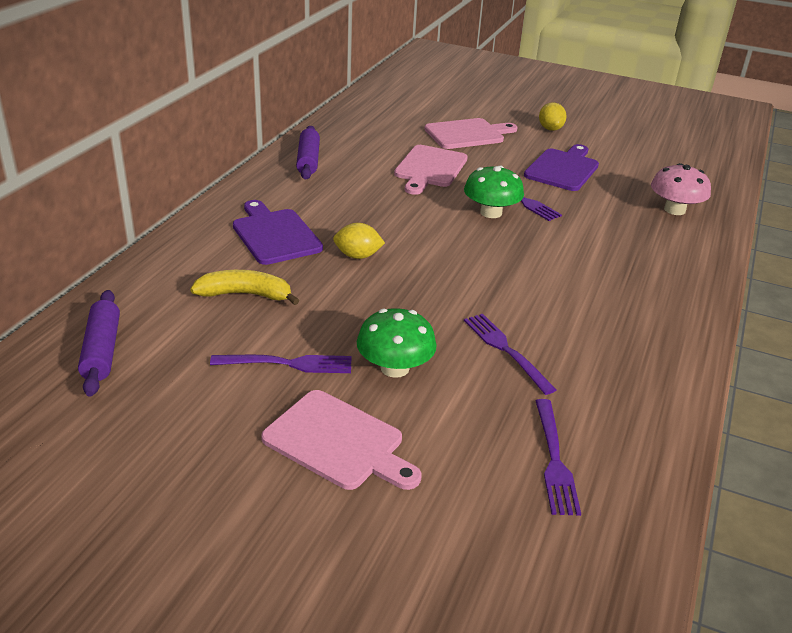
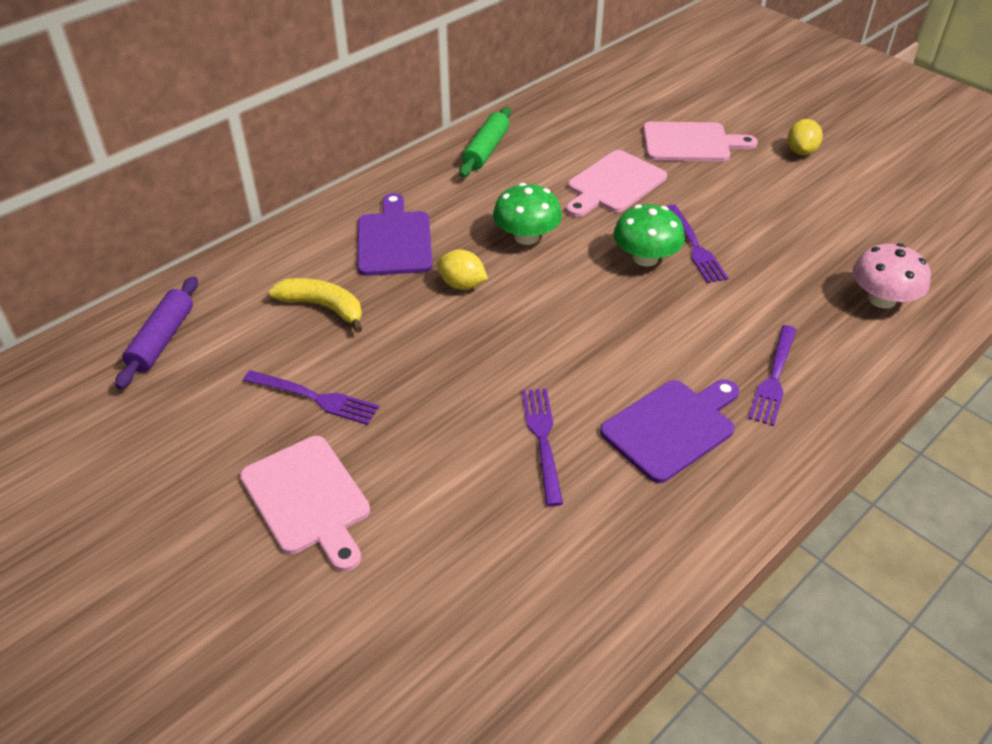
camera: 25 degrees right, 10 degrees up
(308, 160) = (486, 150): purple rolling pin -> green rolling pin
(395, 368) = (414, 430): green mushroom -> green mushroom (526, 237)
(554, 460) = (505, 585): purple fork -> purple fork (774, 378)
(563, 169) = (776, 213): purple cutting board -> purple cutting board (672, 427)

